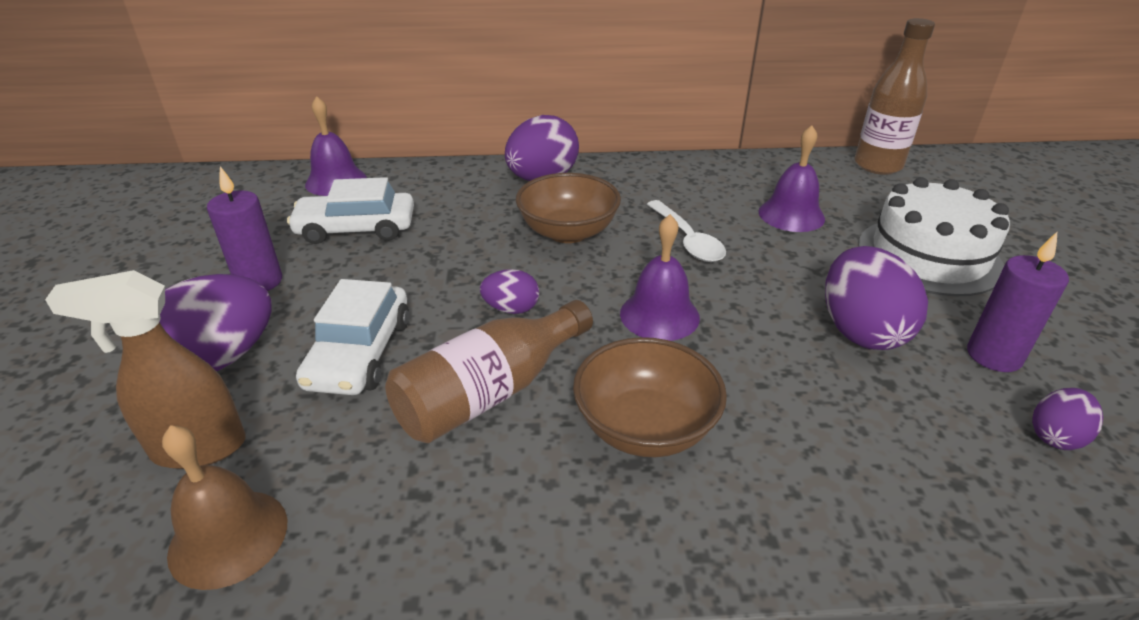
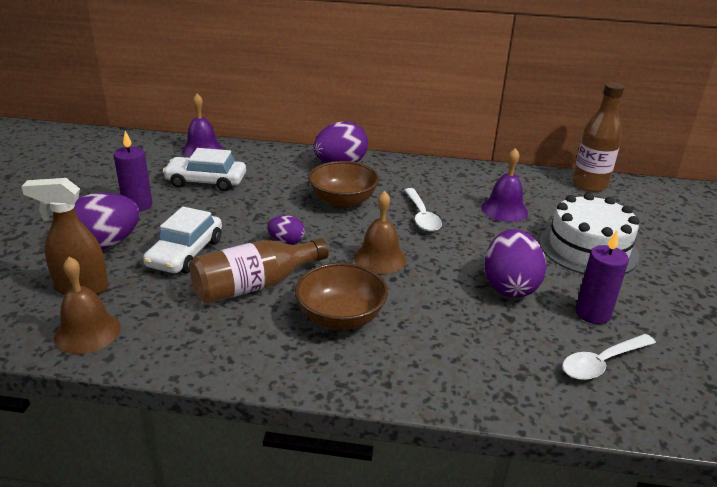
camera: 10 degrees right, 5 degrees down
(659, 315) = (380, 258): purple bell -> brown bell
(1055, 436) = (602, 363): purple egg -> white spoon

